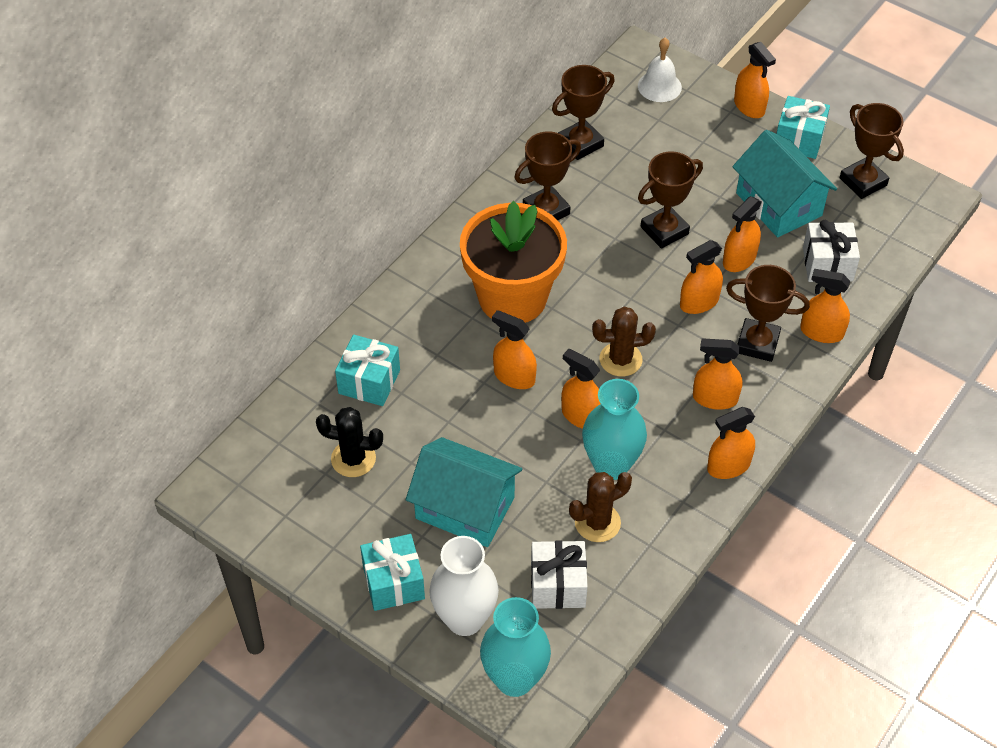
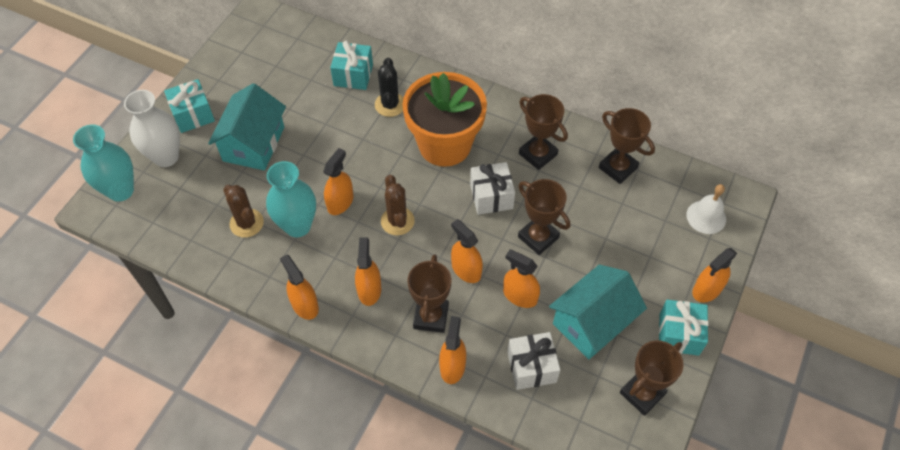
camera: 80 degrees right, 5 degrees up
(353, 459) = (288, 78): black cactus -> black cactus (390, 105)
(514, 376) = (370, 156): orange spray bottle -> none
(558, 585) = (193, 205): white gift -> white gift (491, 196)

